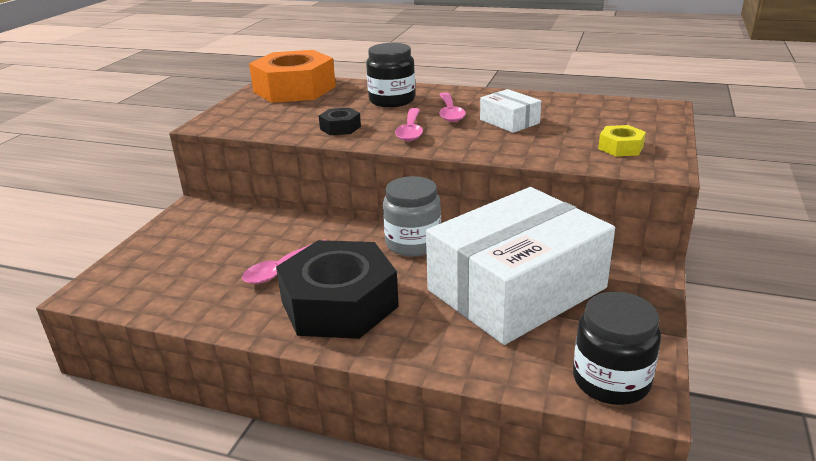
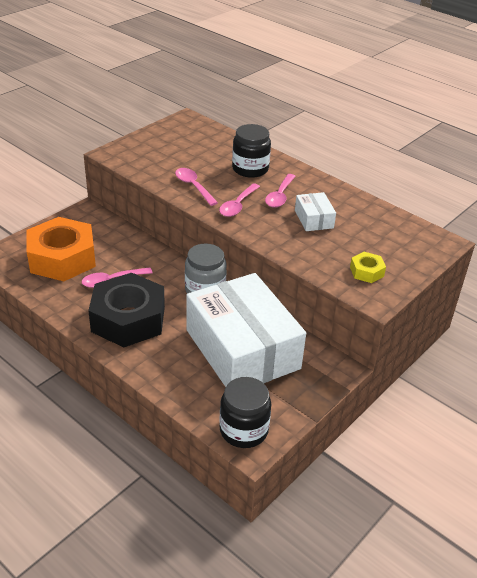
camera: 20 degrees right, 10 degrees up
(294, 89) = (192, 134): orange nut -> orange nut (62, 258)
(340, 128) = (193, 186): black nut -> pink spoon
(517, 289) = (242, 349): white box -> white box turned 75 degrees clockwise

